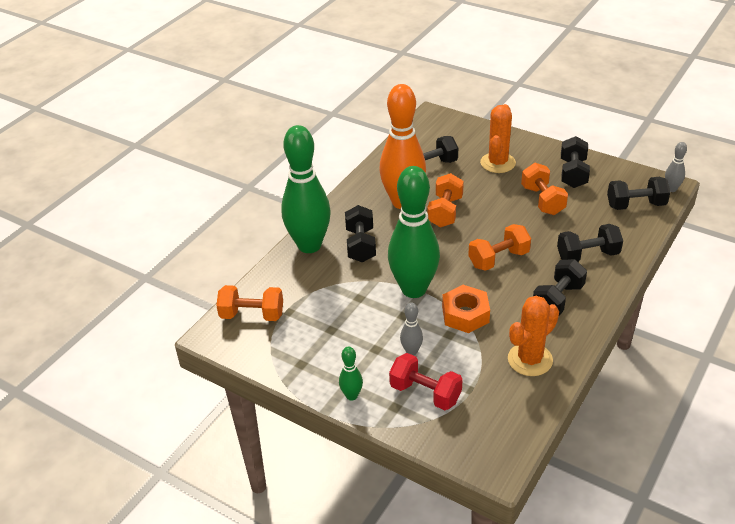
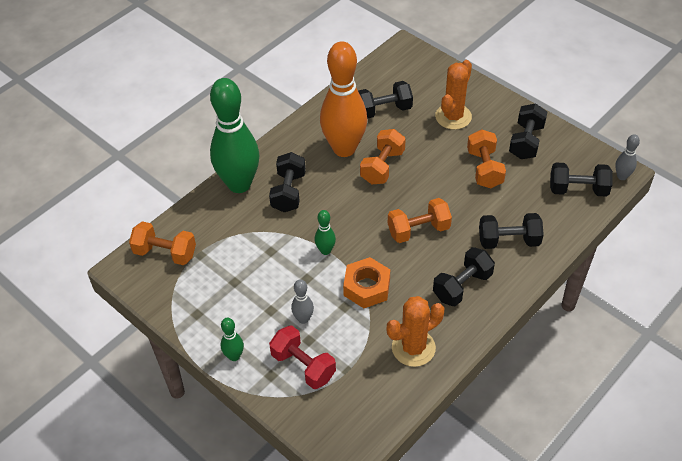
camera: 10 degrees right, 10 degrees up
(414, 289) = (325, 250): green bowling pin -> green bowling pin, size x0.42

